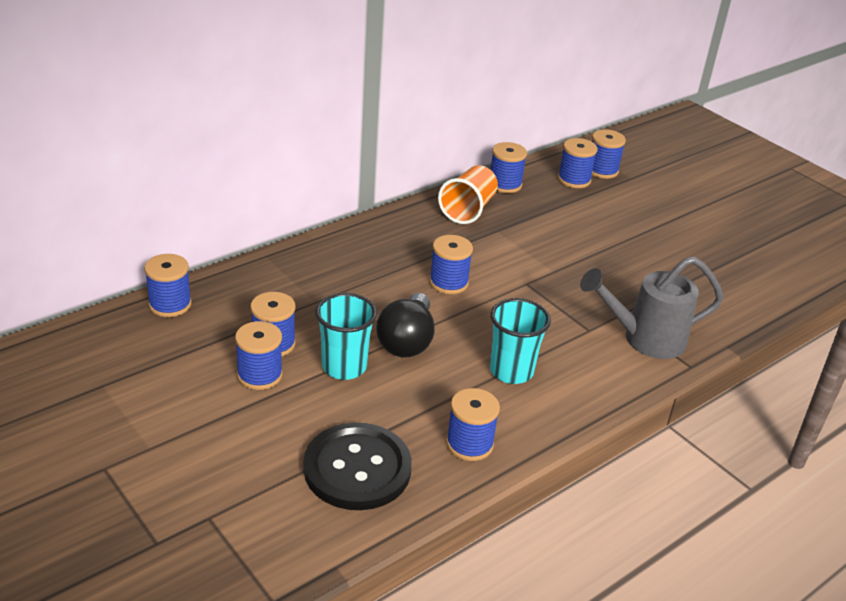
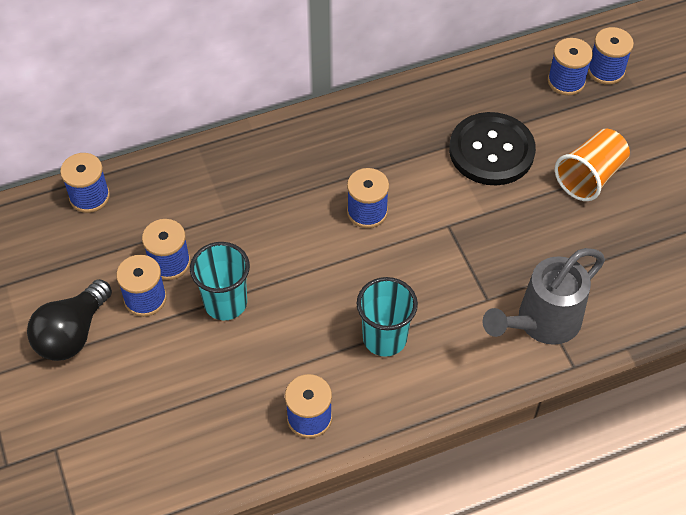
camera: 20 degrees right, 20 degrees up
(357, 469) = (197, 424): black button -> black button (491, 151)
(407, 341) = (296, 282): black light bulb -> black light bulb (72, 333)
(468, 210) = (428, 111): orange cup -> orange cup (590, 176)
(505, 184) = (483, 78): blue spool -> none
(645, 339) = (541, 322): grey watering can -> grey watering can turned 45 degrees counterclockwise

